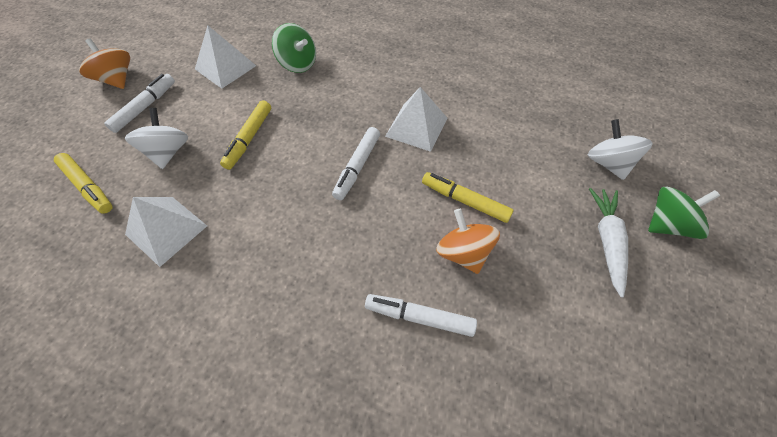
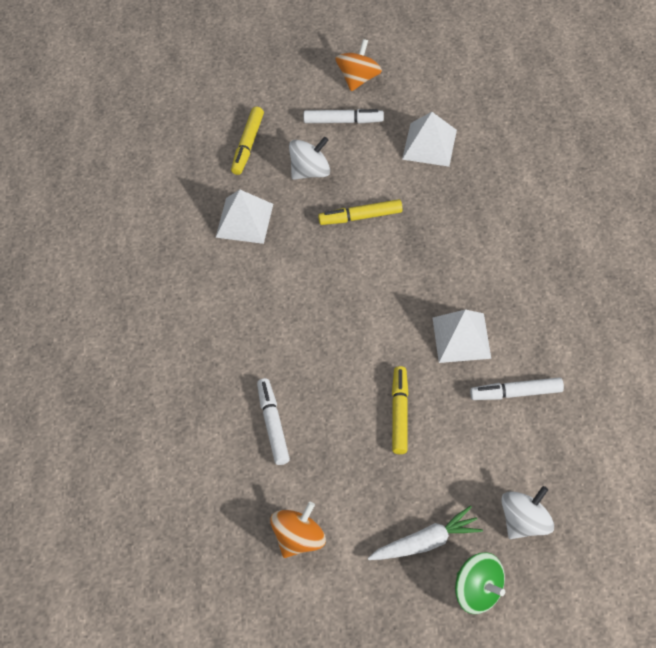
camera: 65 degrees right, 0 degrees up
(298, 64) = (475, 197): green spinning top -> none
(357, 167) = (383, 313): white marker -> white marker (516, 393)
(463, 252) = (346, 432): orange spinning top -> orange spinning top (299, 538)

